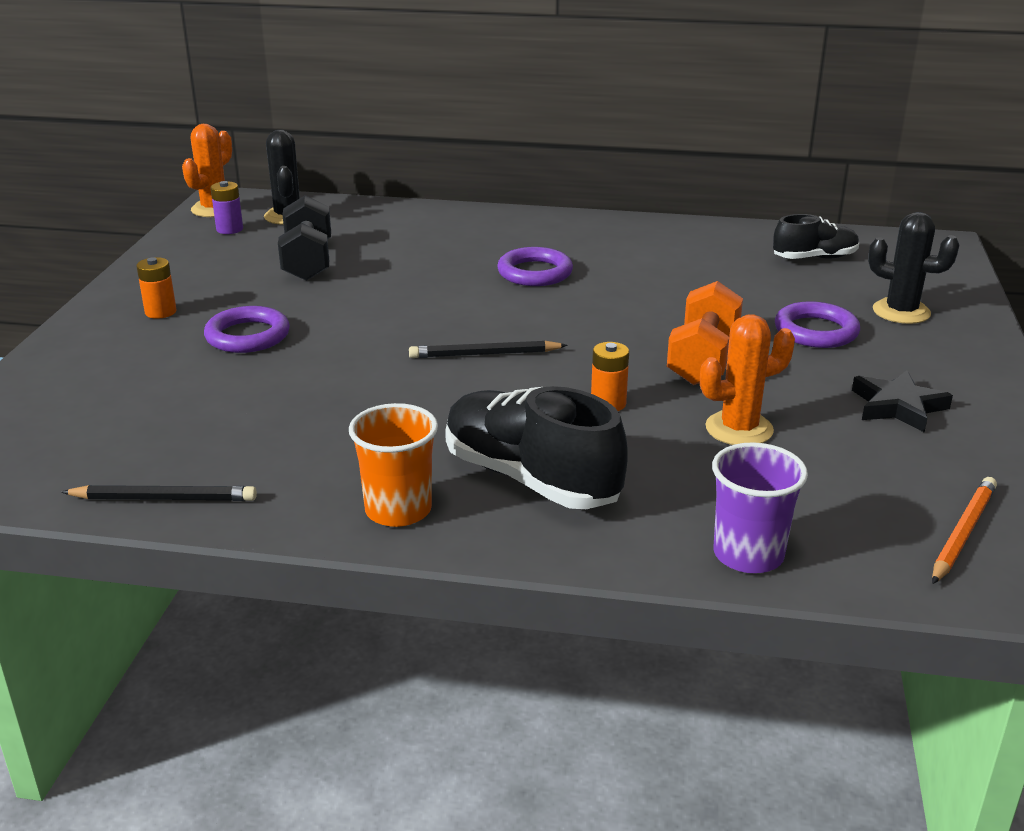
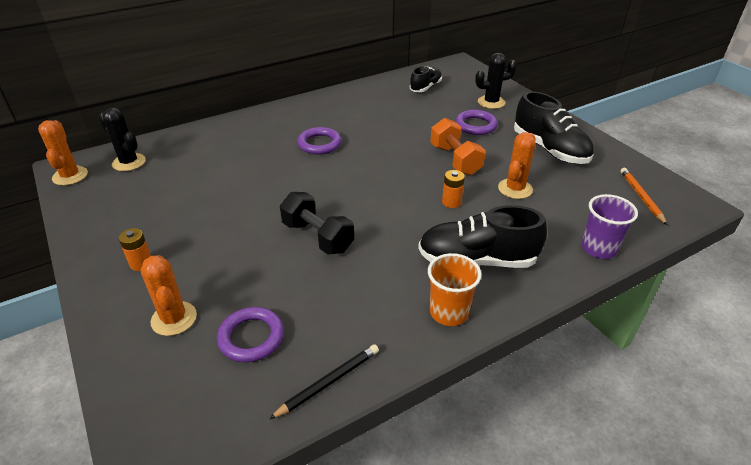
camera: 40 degrees left, 10 degrees up
(116, 371) = (174, 318): none -> orange cactus
(229, 229) = (102, 186): purple battery -> none
(247, 336) = (222, 252): purple ring -> purple ring (251, 337)
(308, 262) = (186, 188): black dumbbell -> black dumbbell (318, 237)
(484, 354) = (362, 202): black pencil -> none
(898, 406) = (549, 149): black star -> black shoe

